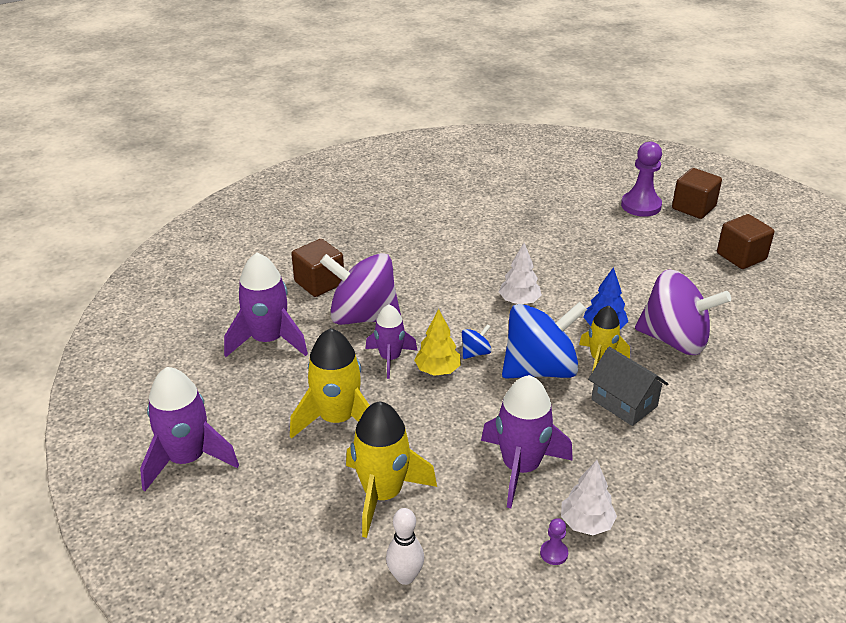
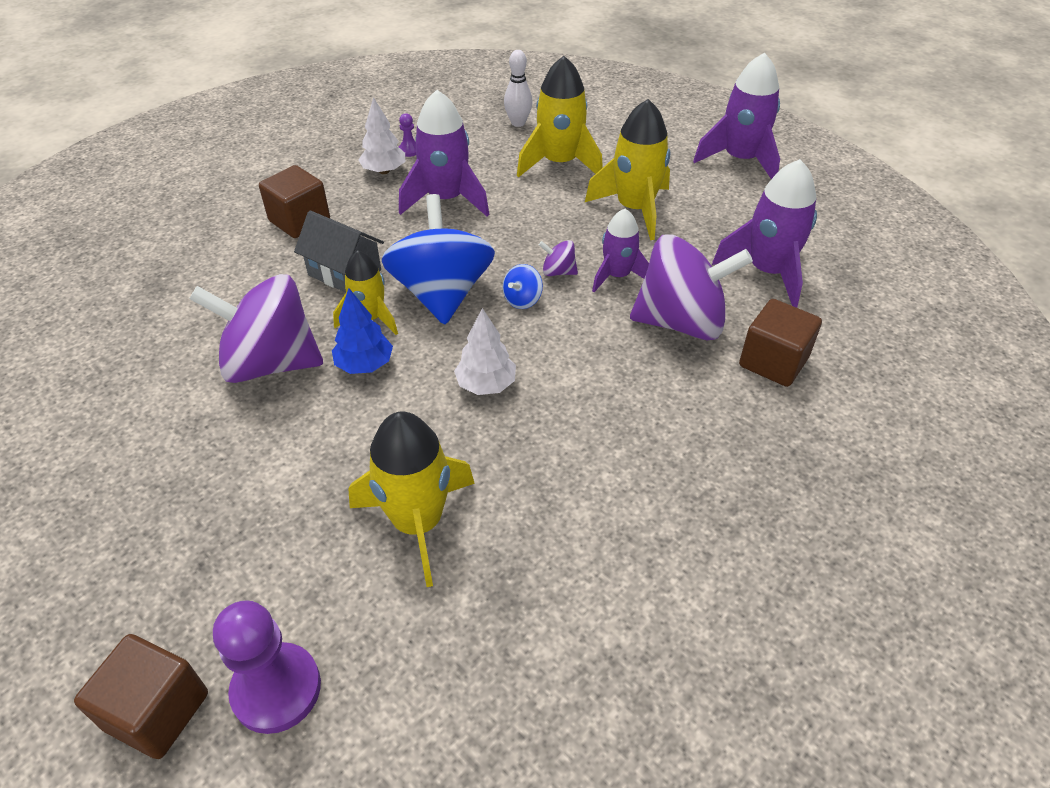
camera: 165 degrees right, 10 degrees up
(437, 370) = (558, 272): yellow tree -> purple spinning top
(540, 369) = (442, 293): blue spinning top -> blue spinning top turned 120 degrees clockwise
(572, 246) = (418, 522): none -> yellow rocket
(741, 256) = (110, 561): brown cube -> brown cube (299, 221)

